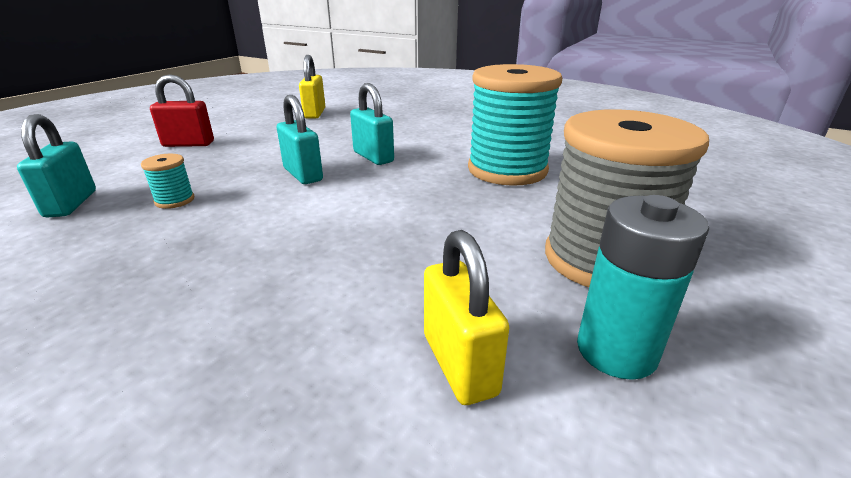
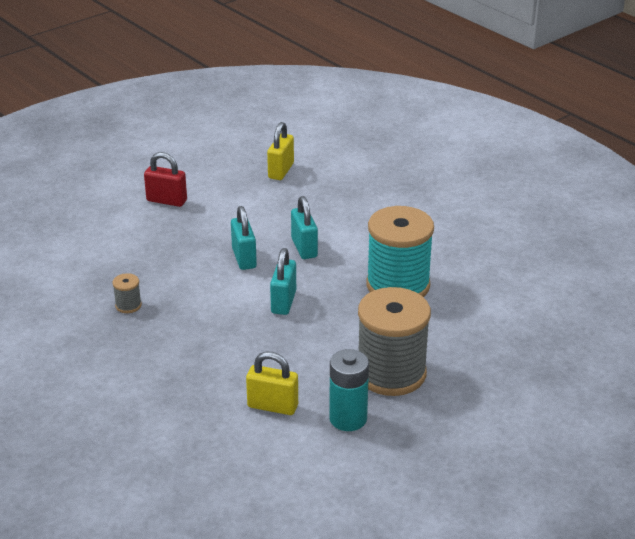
camera: 20 degrees right, 5 degrees up
(71, 204) = (92, 257): turquoise padlock -> turquoise padlock (283, 302)
(127, 251) = (128, 305): none -> grey spool
(175, 200) = (155, 267): turquoise spool -> none
(459, 364) = (273, 406): yellow padlock -> yellow padlock turned 75 degrees counterclockwise

